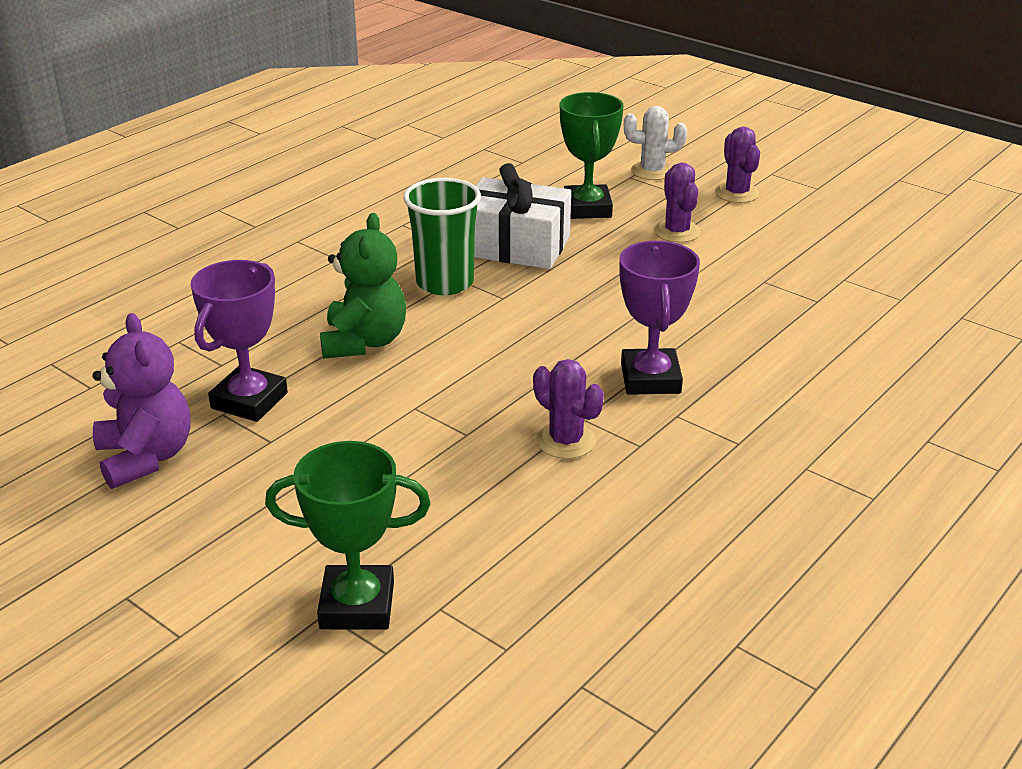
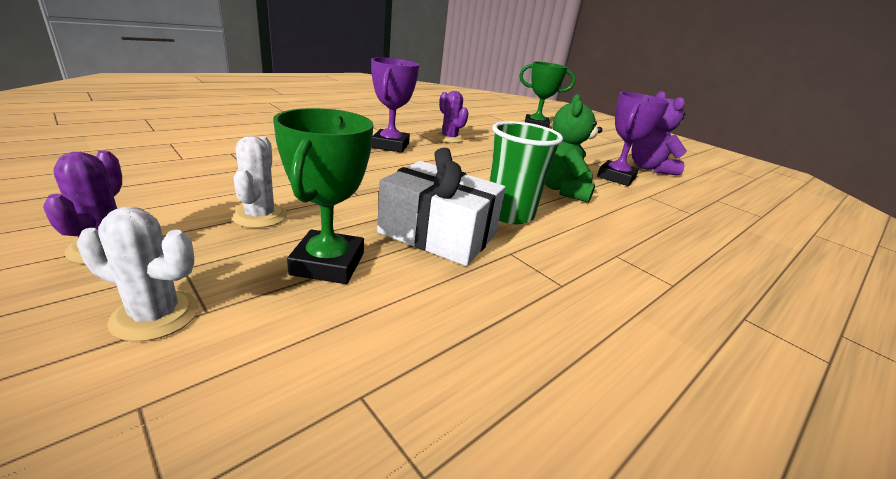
camera: 175 degrees left, 5 degrees down
(677, 232) = (260, 216): purple cactus -> white cactus

